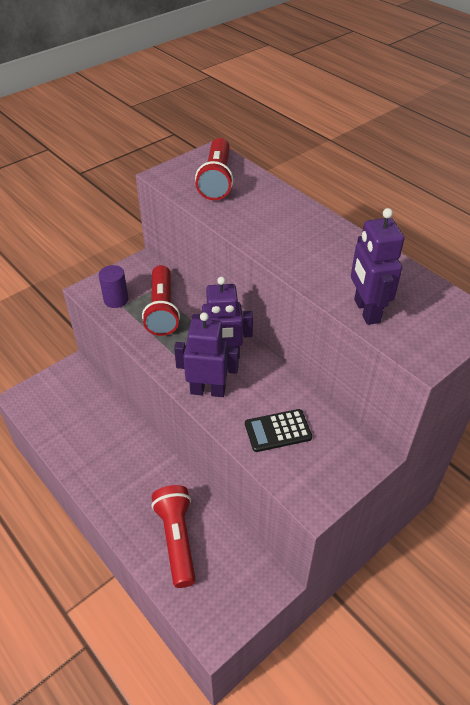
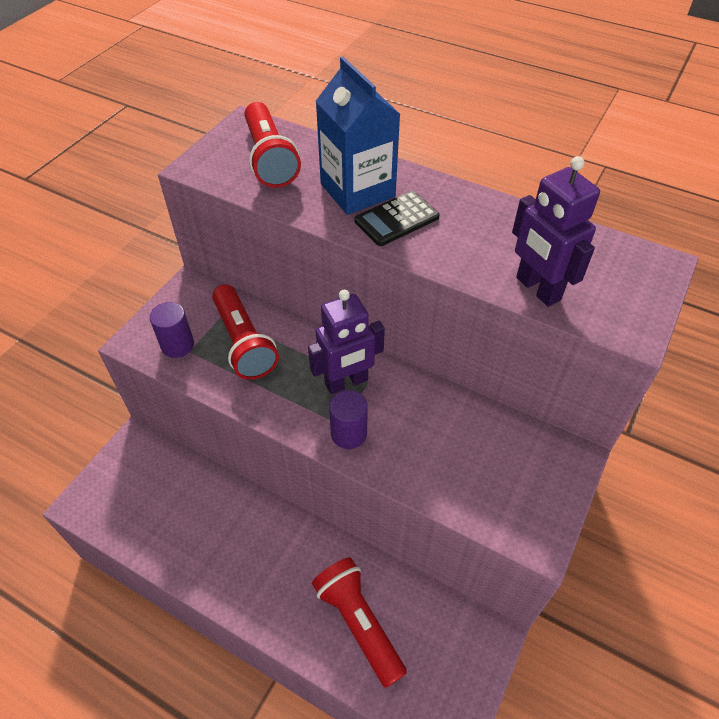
camera: 20 degrees left, 5 degrees up
(208, 390) = (349, 434): purple robot -> purple cylinder
(268, 214) = (357, 190): none -> blue carton
(278, 431) = (455, 460): black calculator -> black calculator (396, 219)

